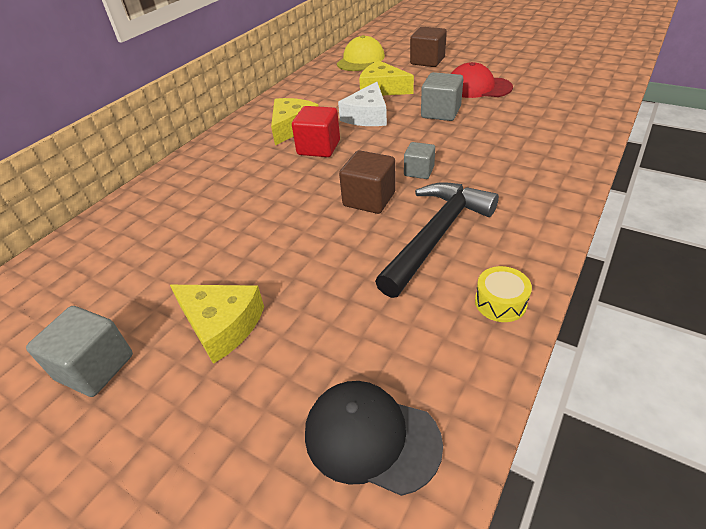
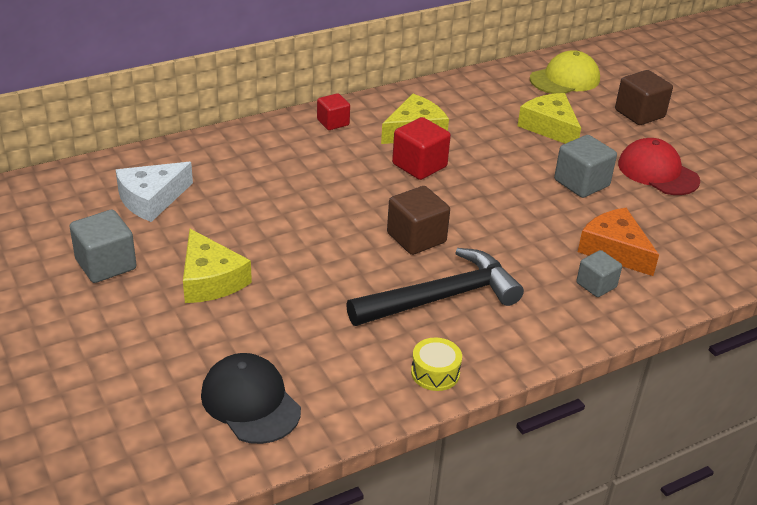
camera: 25 degrees right, 5 degrees down
(223, 146) = (333, 122): none -> red cube
(367, 116) = (501, 152): white cheese -> white cheese (151, 199)
(419, 171) = (489, 234): grey cube -> grey cube (596, 285)
(511, 143) = (614, 250): none -> orange cheese

